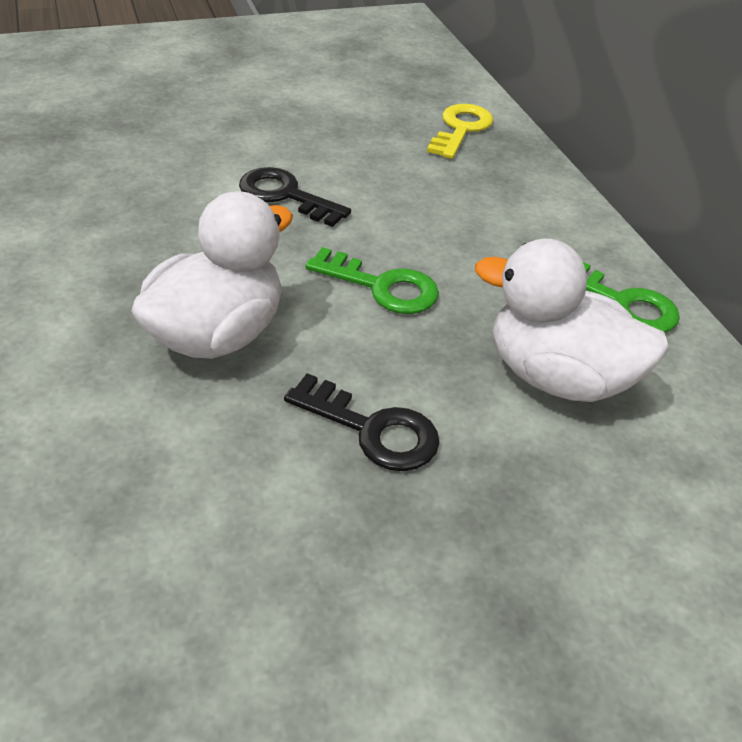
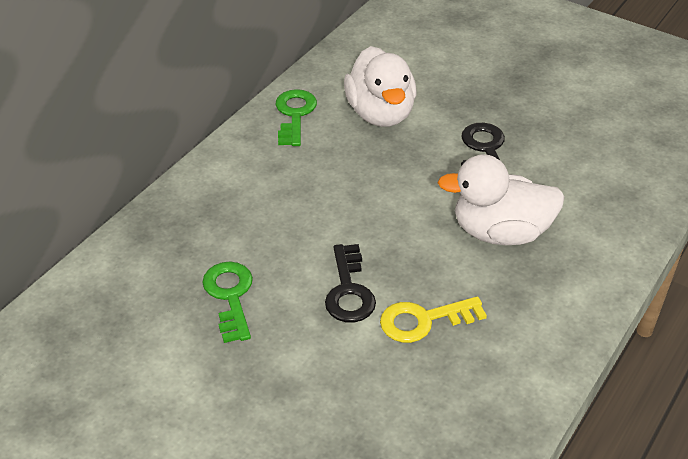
camera: 125 degrees left, 0 degrees up
(382, 287) = (386, 198): green key -> green key (230, 296)
(461, 129) = (154, 258): yellow key -> yellow key (423, 321)

